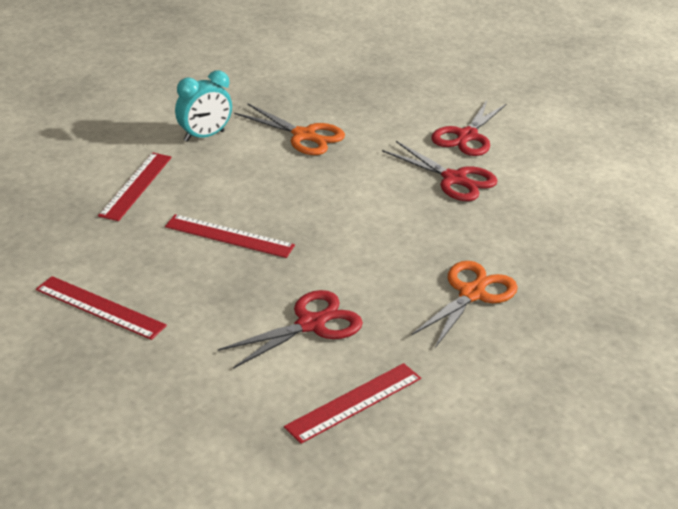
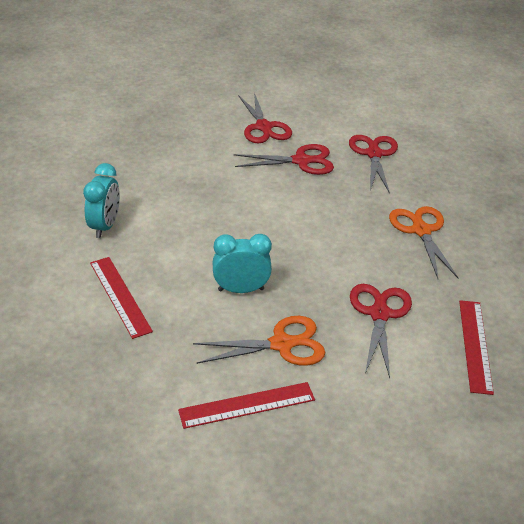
camera: 45 degrees left, 5 degrees up
(229, 236) = (241, 289): red ruler -> turquoise clock
(304, 135) = (170, 185): orange scissors -> orange scissors (281, 344)
(541, 212) = (374, 154): none -> red scissors

